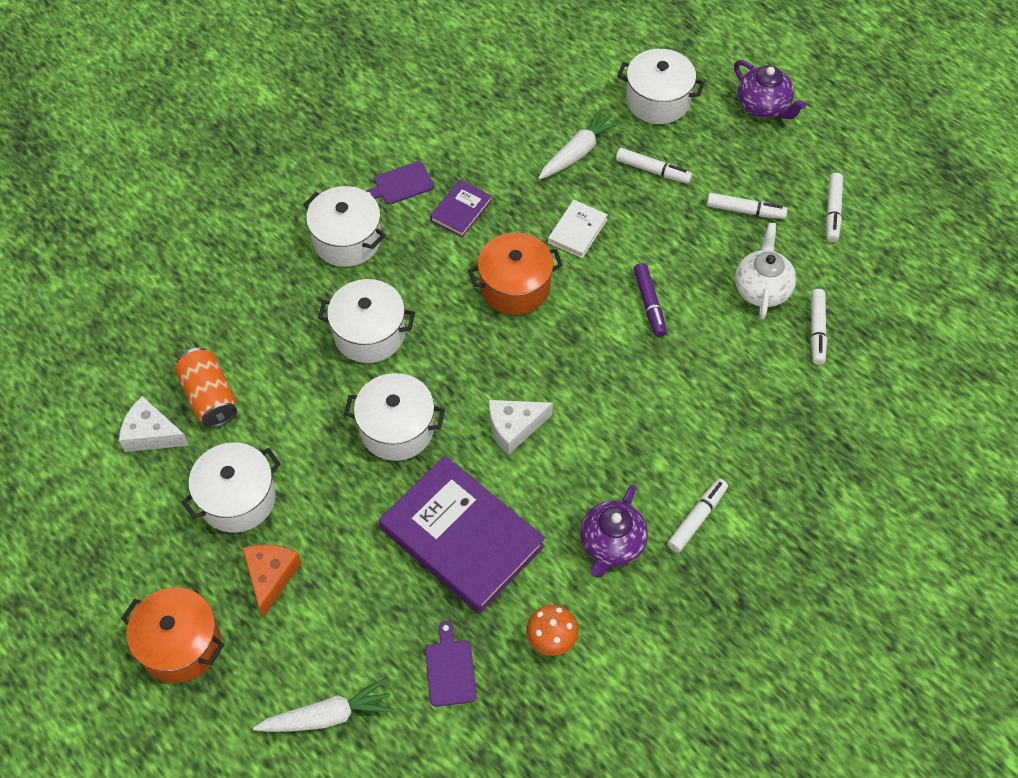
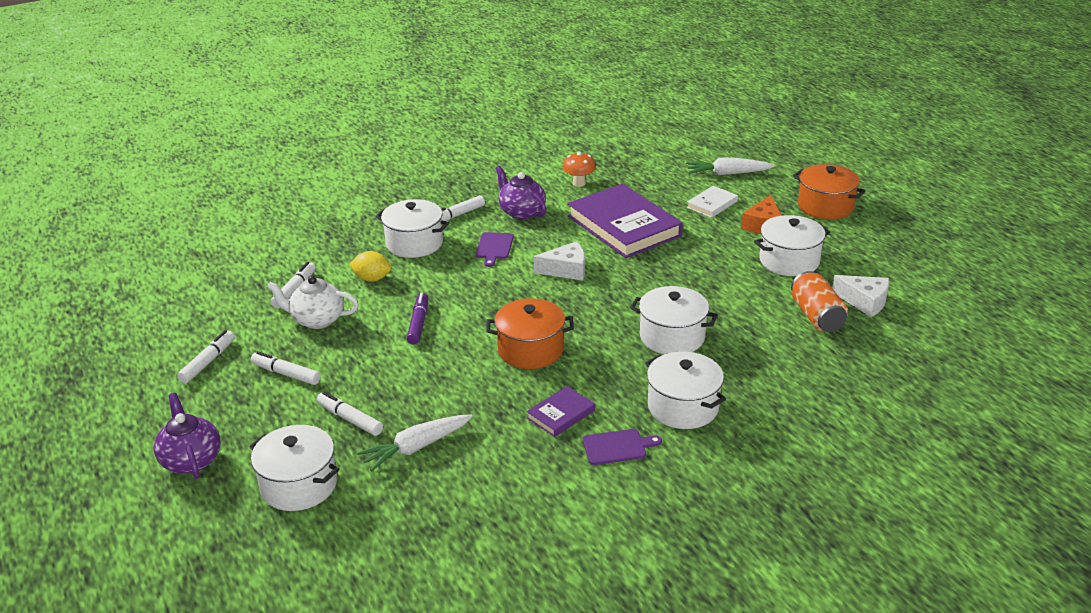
camera: 165 degrees left, 25 degrees down
(397, 429) = (659, 280): white pot -> white pot (414, 243)
(450, 669) = (647, 180): purple cutting board -> purple cutting board (494, 247)
(577, 231) = (453, 381): white book -> white book (712, 204)
(611, 545) = (521, 212): purple teapot -> purple teapot turned 75 degrees counterclockwise
(739, 367) = (372, 279): none -> yellow lemon
(762, 289) = (317, 320): white teapot -> white teapot turned 75 degrees clockwise

